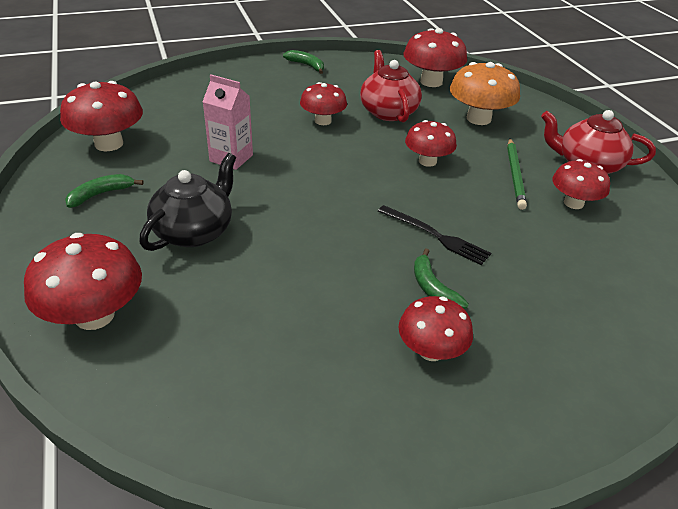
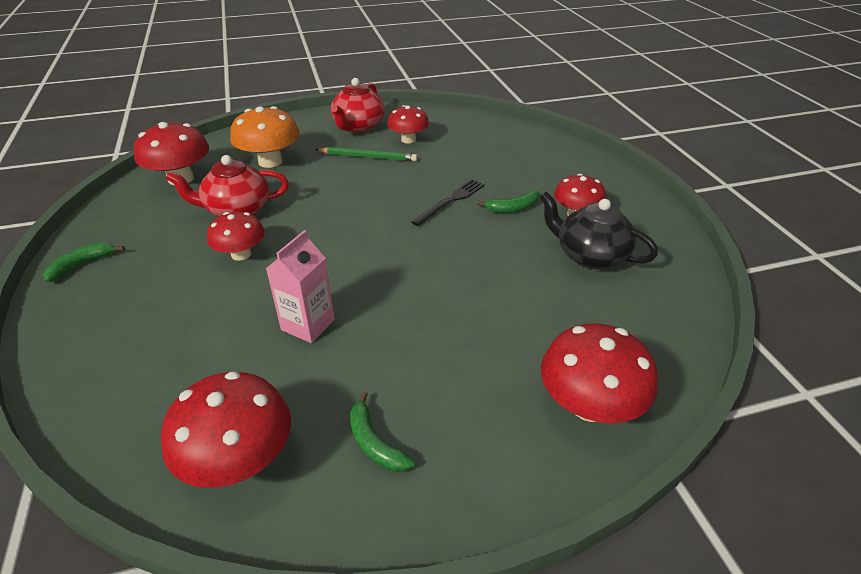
camera: 85 degrees left, 0 degrees up
(194, 231) = (450, 344): black teapot -> black teapot (589, 255)
(427, 161) = (339, 195): red mushroom -> none

